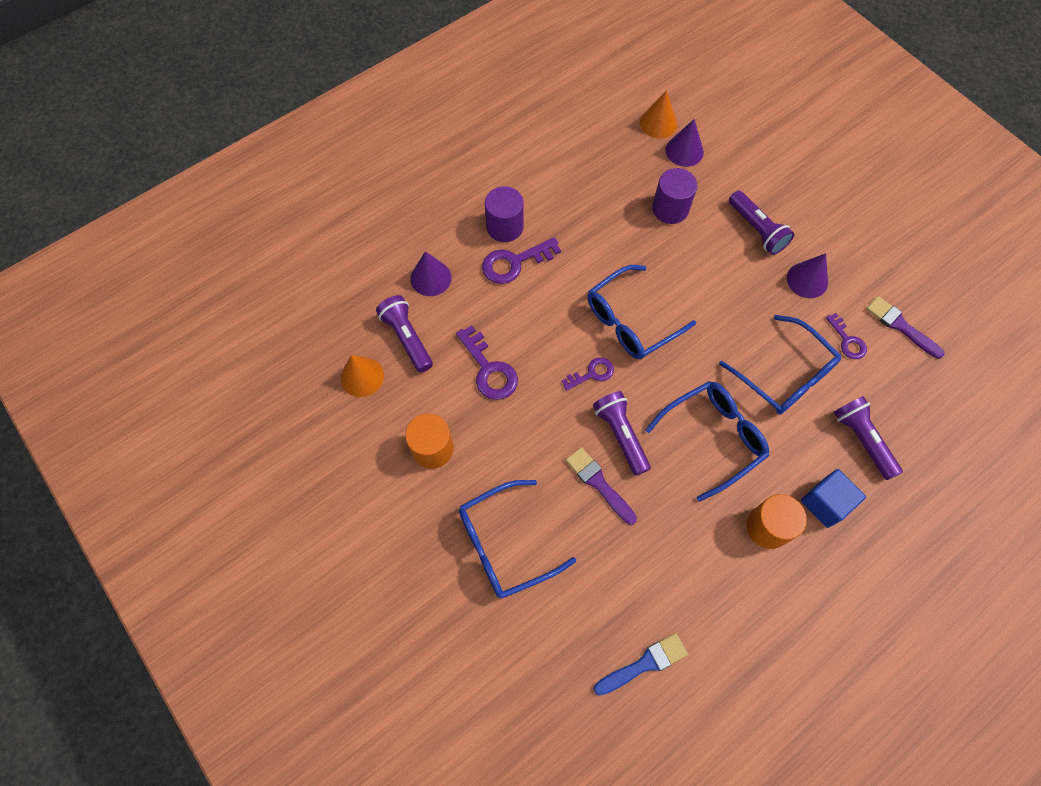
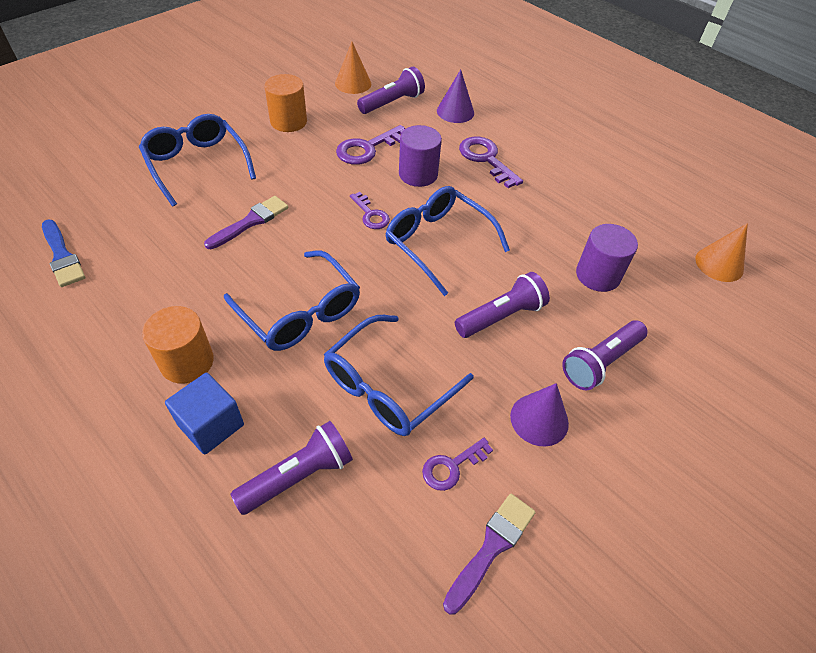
camera: 80 degrees right, 15 degrees down
(504, 227) = (525, 151): purple cylinder -> purple cylinder (418, 174)
(620, 435) = (302, 236): purple flashlight -> purple flashlight (501, 316)
(684, 151) = (690, 288): purple cone -> none

